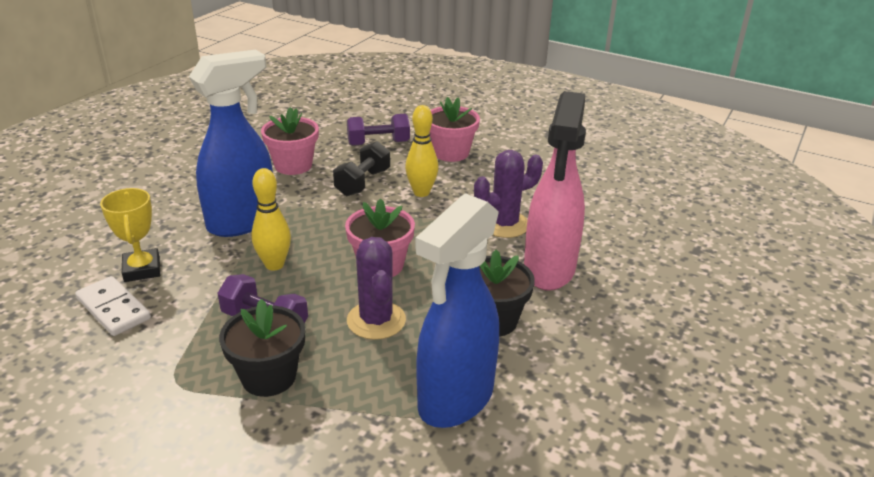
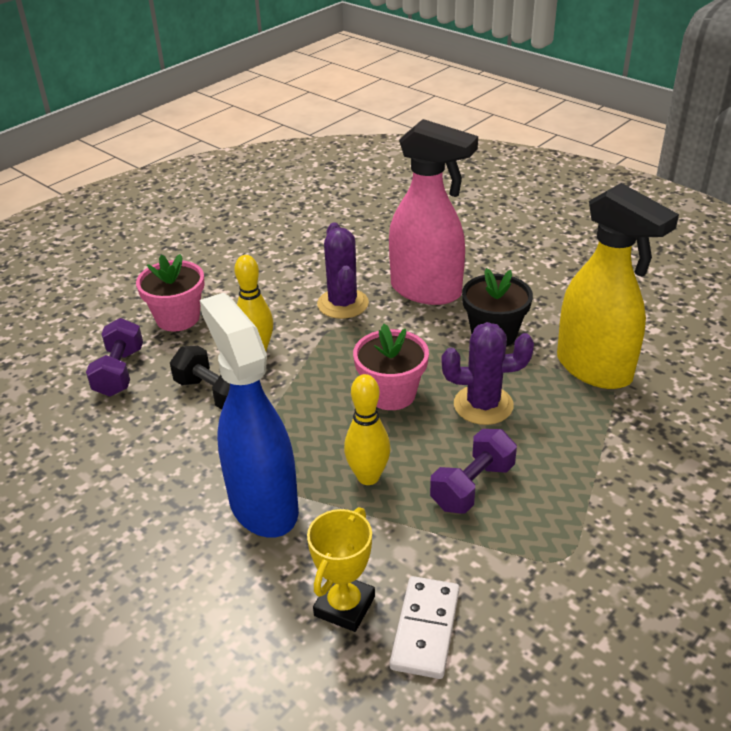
camera: 75 degrees left, 5 degrees up
(113, 309) = (425, 629): white domino -> white domino turned 45 degrees counterclockwise
(142, 269) = (344, 606): yellow trophy -> yellow trophy turned 60 degrees counterclockwise
(269, 377) = (560, 484): black flower pot -> none
(293, 165) = (136, 453): pink flower pot -> none
(455, 399) = (595, 369): blue spray bottle -> yellow spray bottle

